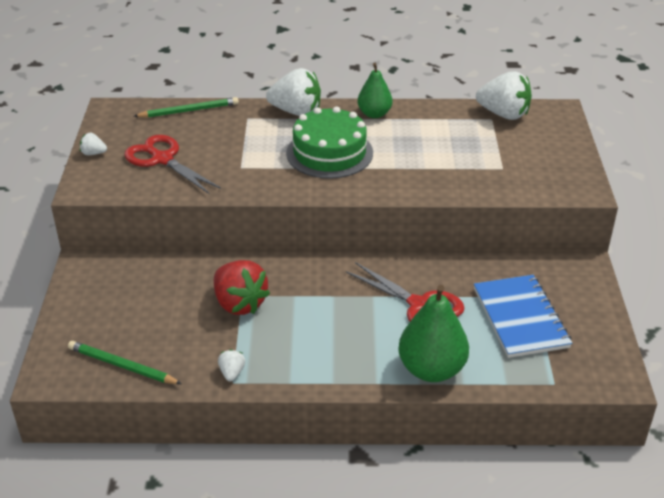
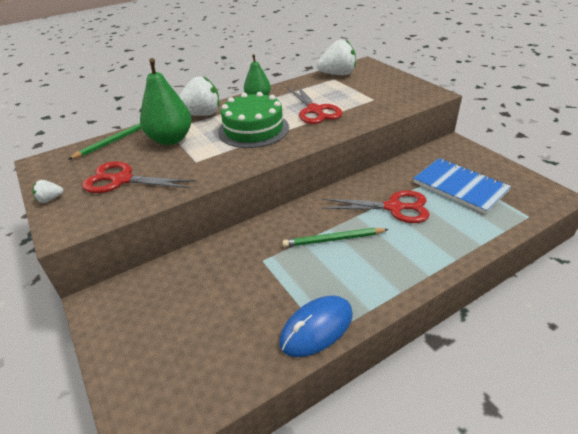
camera: 30 degrees left, 0 degrees up
(122, 366) = (212, 378): green pencil -> green pencil (333, 239)
(232, 373) = (316, 328): white strawberry -> blue mouse
(239, 303) = (266, 267): red strawberry -> none
(418, 155) = (315, 110): none -> red scissors
(431, 369) = (451, 245): green pear -> green pear (170, 139)

